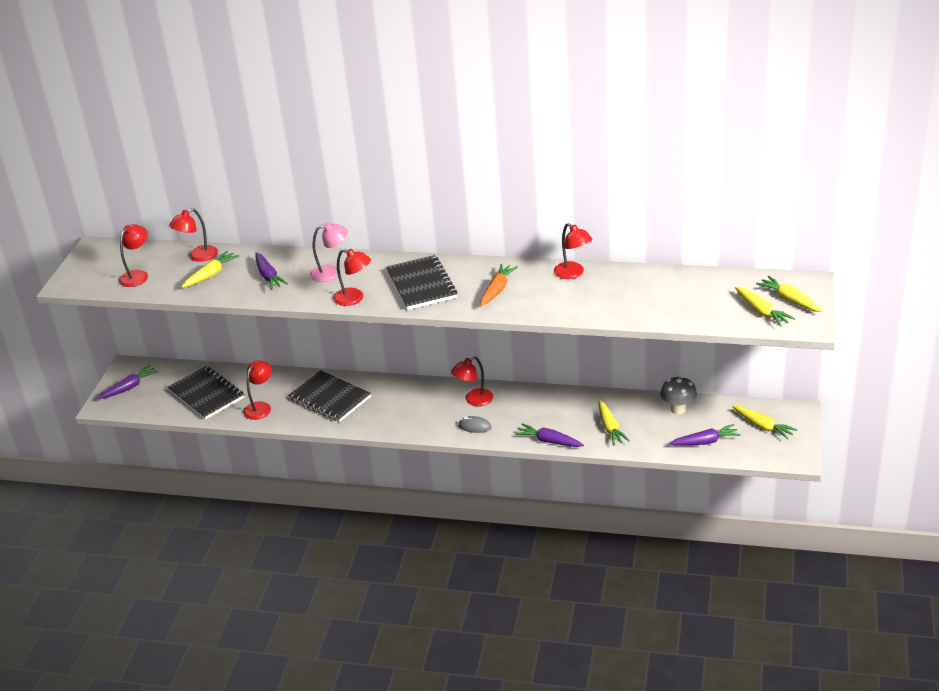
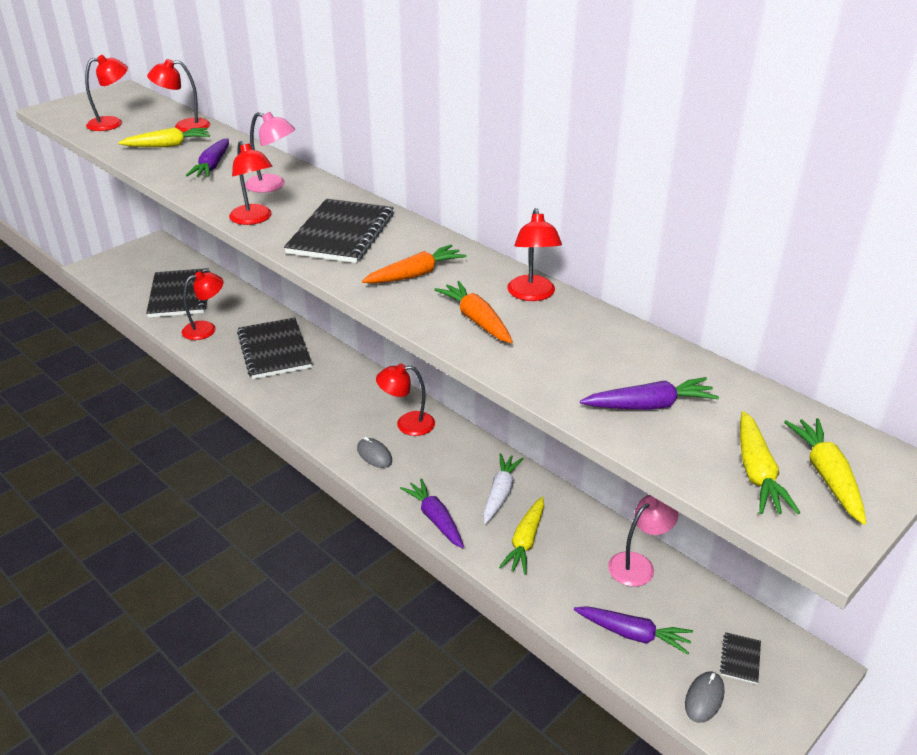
camera: 30 degrees right, 0 degrees up
(129, 387) = (132, 260): purple carrot -> purple carrot (649, 405)
(561, 300) = (476, 320): none -> orange carrot
(570, 410) = (500, 493): none -> white carrot
(678, 409) = (638, 564): grey mushroom -> pink lamp
(761, 451) = (704, 698): none -> grey mouse
(763, 426) = (740, 659): yellow carrot -> black notebook

